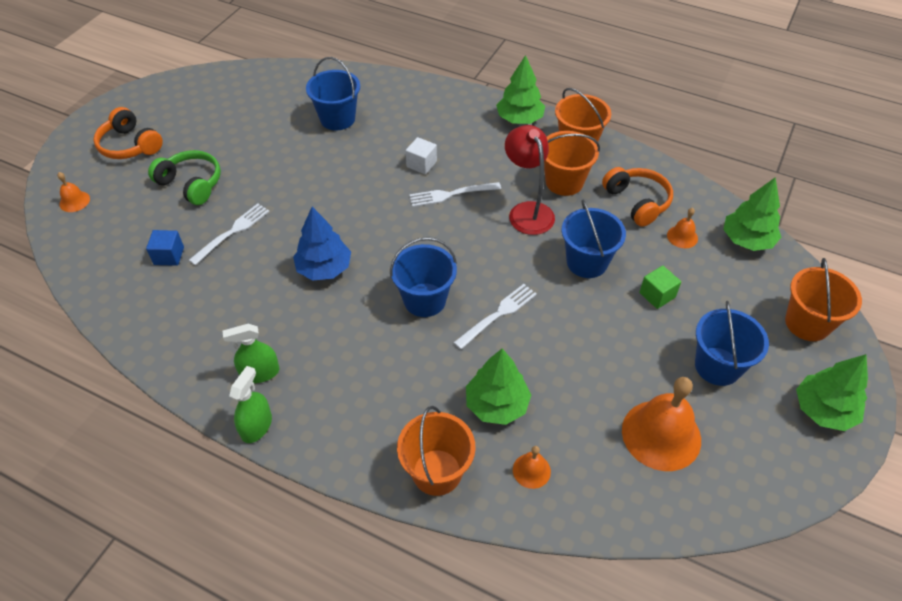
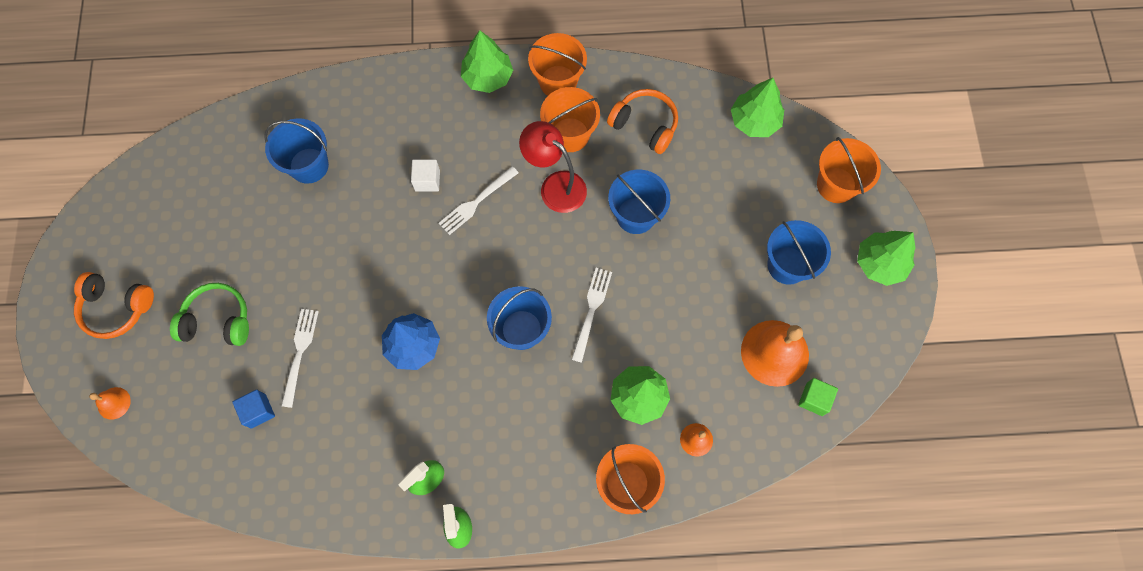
camera: 30 degrees left, 20 degrees up
(657, 295) = (709, 219): green cube -> green cube (814, 399)
(682, 236) = (700, 145): orange bell -> none

